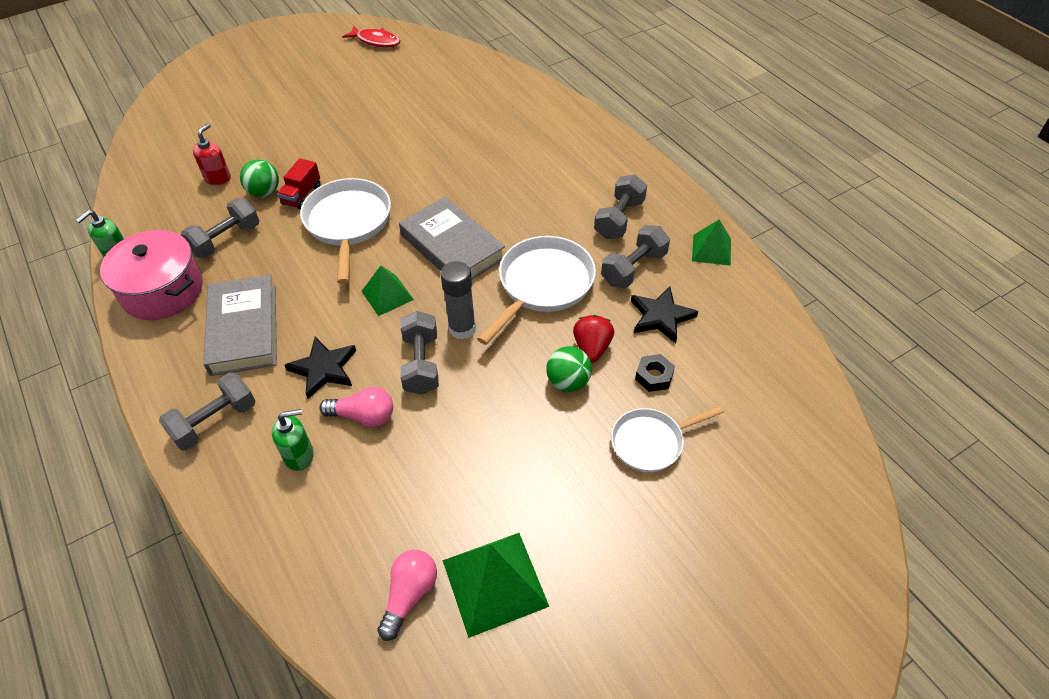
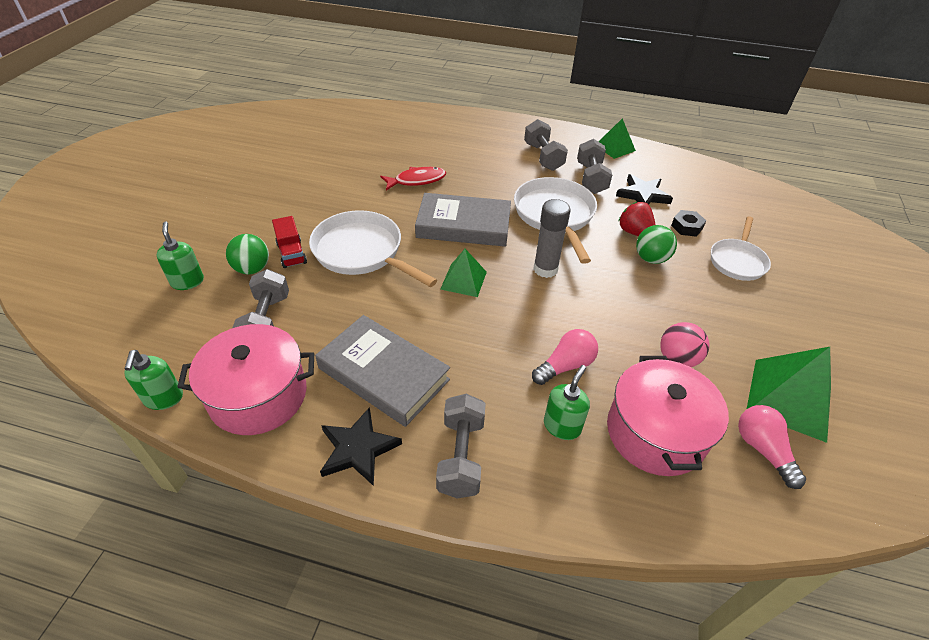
camera: 45 degrees left, 5 degrees down
(218, 178) = (187, 281): red soap dispenser -> green soap dispenser
(323, 369) = (490, 356): black star -> black star (358, 449)
(352, 514) = (655, 432): none -> pink pot
(376, 41) = (204, 126): red fish -> red fish (416, 180)
(421, 364) = (552, 307): grey dumbbell -> none
(454, 478) = (677, 359): none -> pink ball

